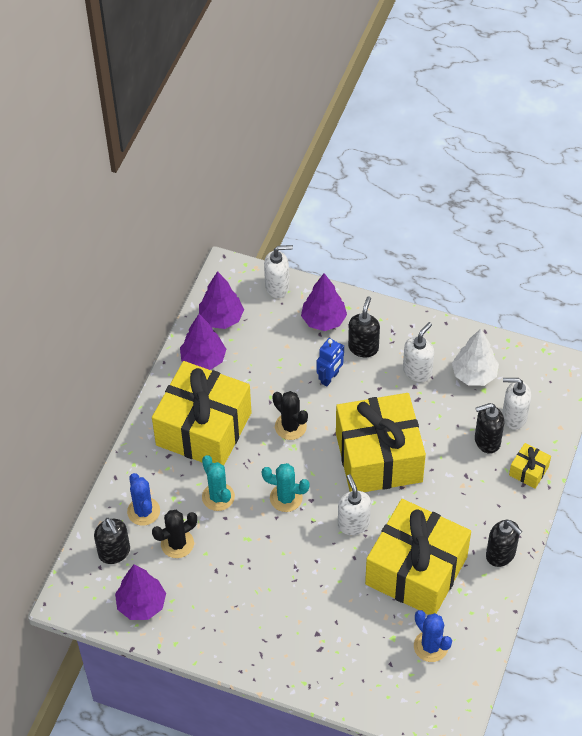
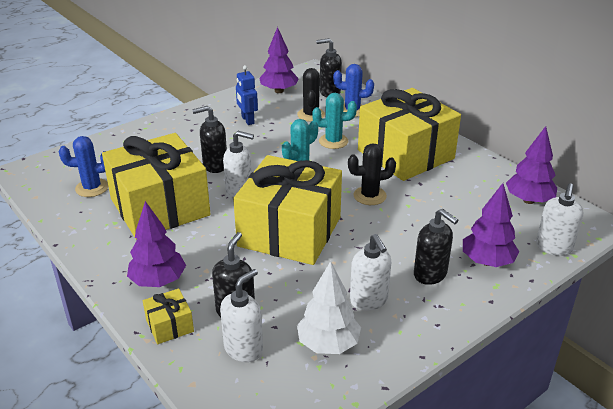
camera: 120 degrees right, 20 degrees down
(203, 360) = (482, 176): purple tree -> purple tree (158, 281)
(330, 378) = (407, 238): blue robot -> blue robot (247, 120)
(501, 554) = (112, 261): black soap dispenser -> black soap dispenser (215, 165)

